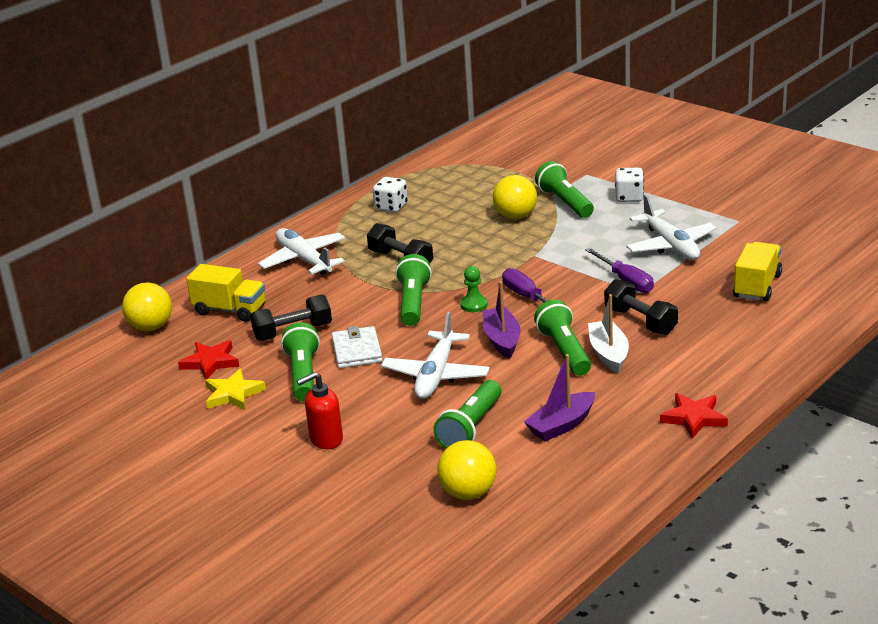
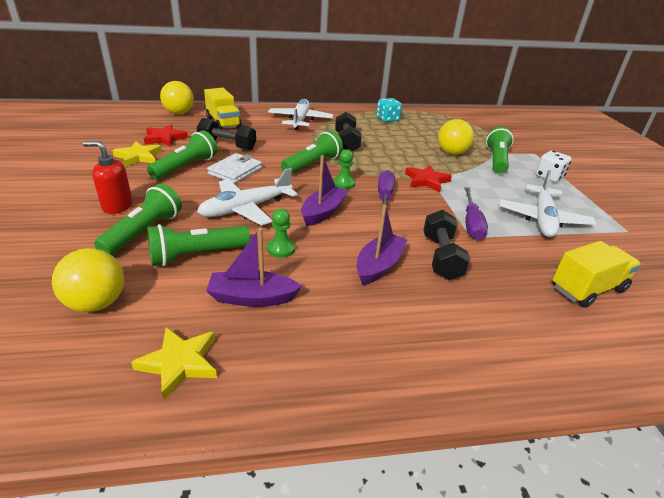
camera: 35 degrees right, 5 degrees up
(391, 207) = (387, 119): white dice -> turquoise dice
(522, 385) = (281, 249): none -> green pawn
(564, 351) = (351, 244): green flashlight -> green flashlight (144, 232)
(585, 480) = (180, 363): none -> yellow star
(608, 354) = (379, 266): white boat -> purple boat
(694, 418) = (363, 375): red star -> red star (426, 181)

